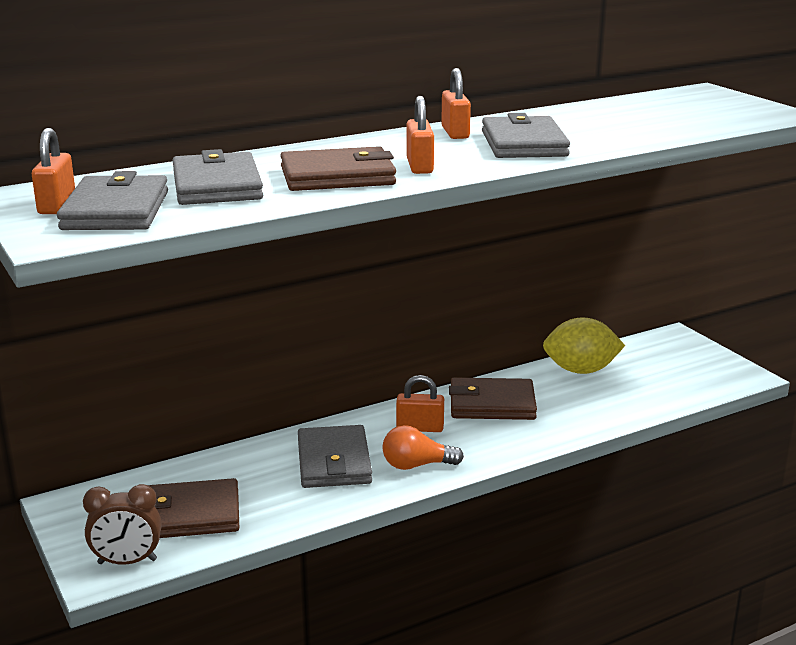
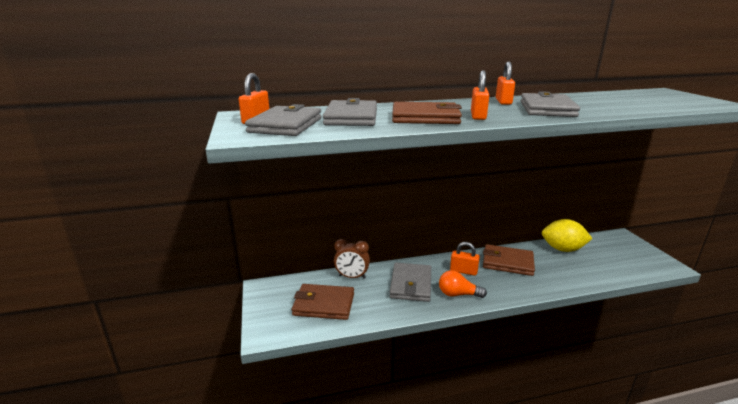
camera: 15 degrees right, 0 degrees up
(127, 561) = (282, 328): brown clock -> brown clock (352, 277)

